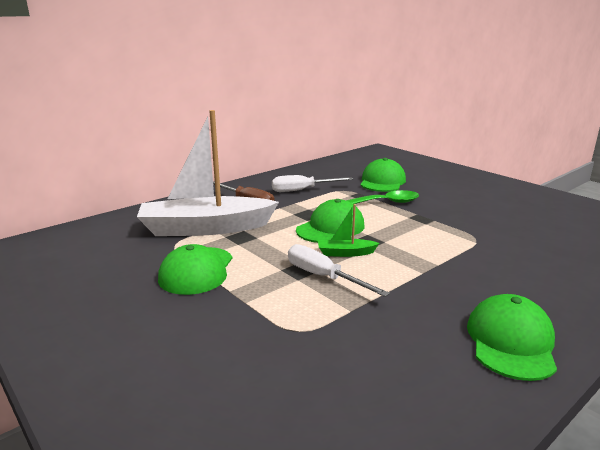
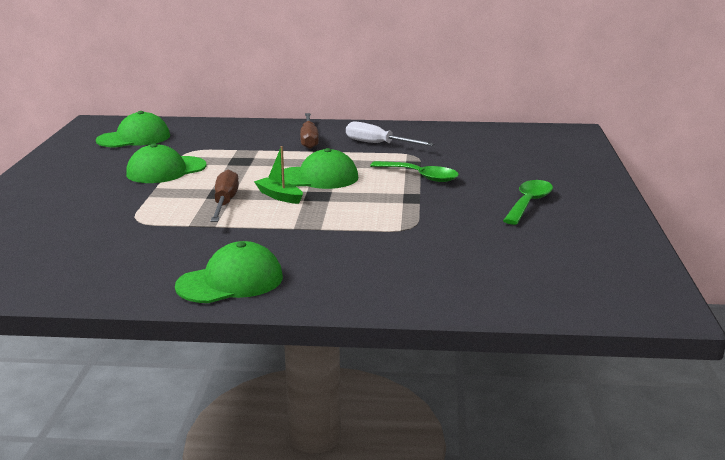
camera: 45 degrees right, 0 degrees up
(205, 228) = (234, 148): white boat -> none
(323, 277) = (225, 203): white screwdriver -> brown screwdriver
(382, 181) = (475, 159): green cap -> green cap (134, 138)
(478, 198) = (529, 203): none -> green spoon

